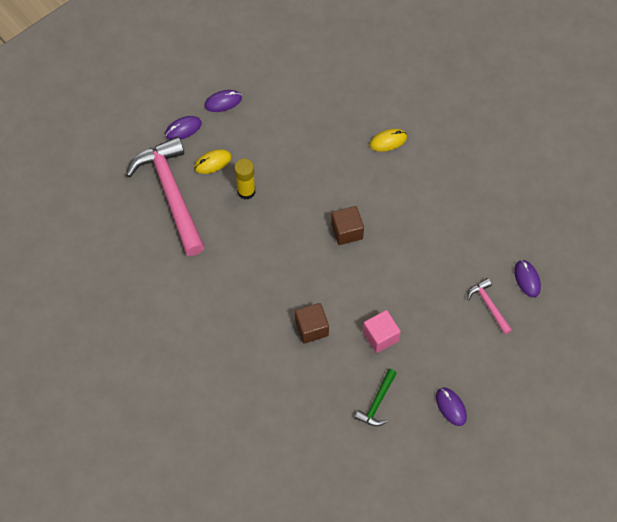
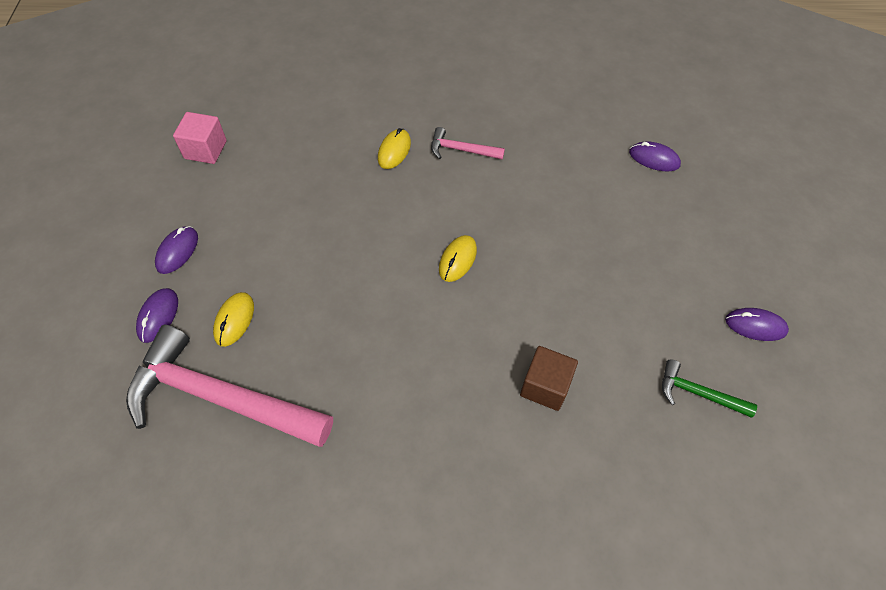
camera: 50 degrees left, 5 degrees down
(246, 191) = (307, 315): yellow glue stick -> none
(347, 231) = (457, 260): brown cube -> yellow mouse
(377, 403) = (697, 393): green hammer -> green hammer turned 135 degrees clockwise
(380, 336) = (614, 326): pink cube -> pink cube (205, 150)
(488, 305) = (658, 207): pink hammer -> pink hammer (461, 150)

